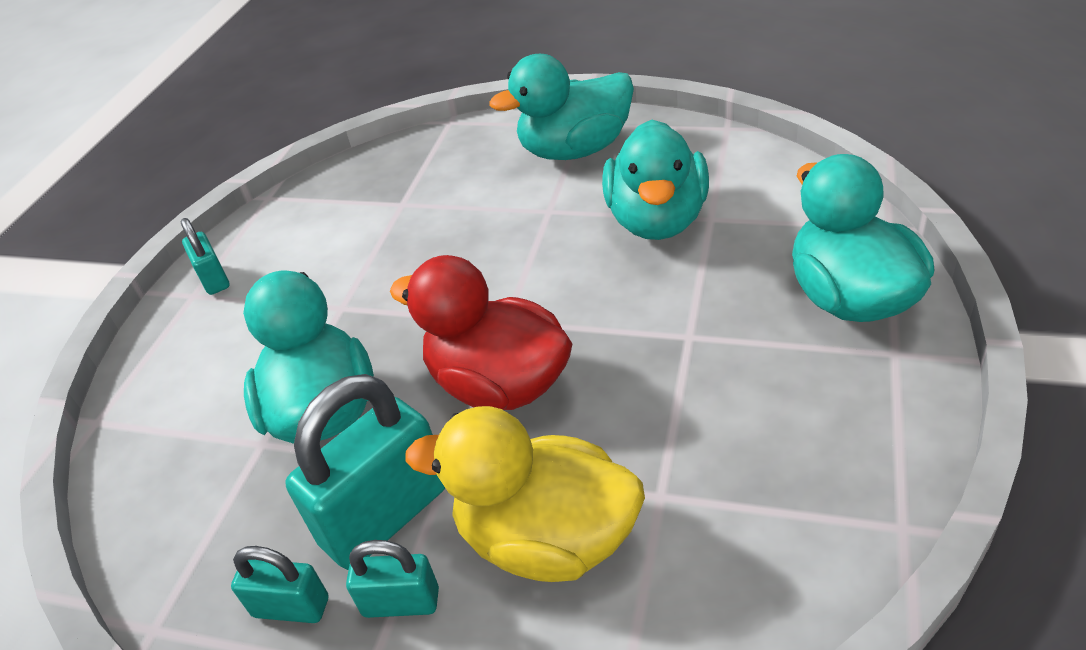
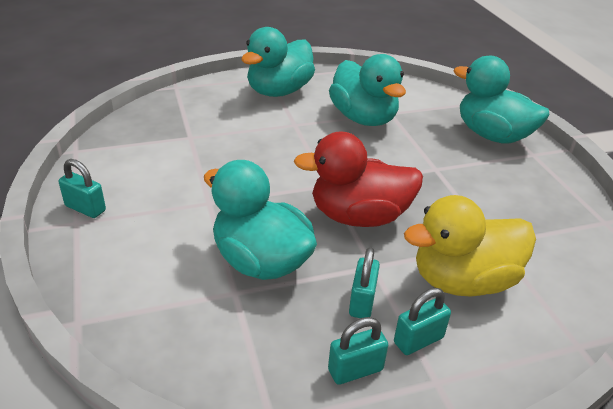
camera: 40 degrees left, 5 degrees down
(385, 515) = (362, 302): turquoise padlock -> turquoise padlock, size x0.53

